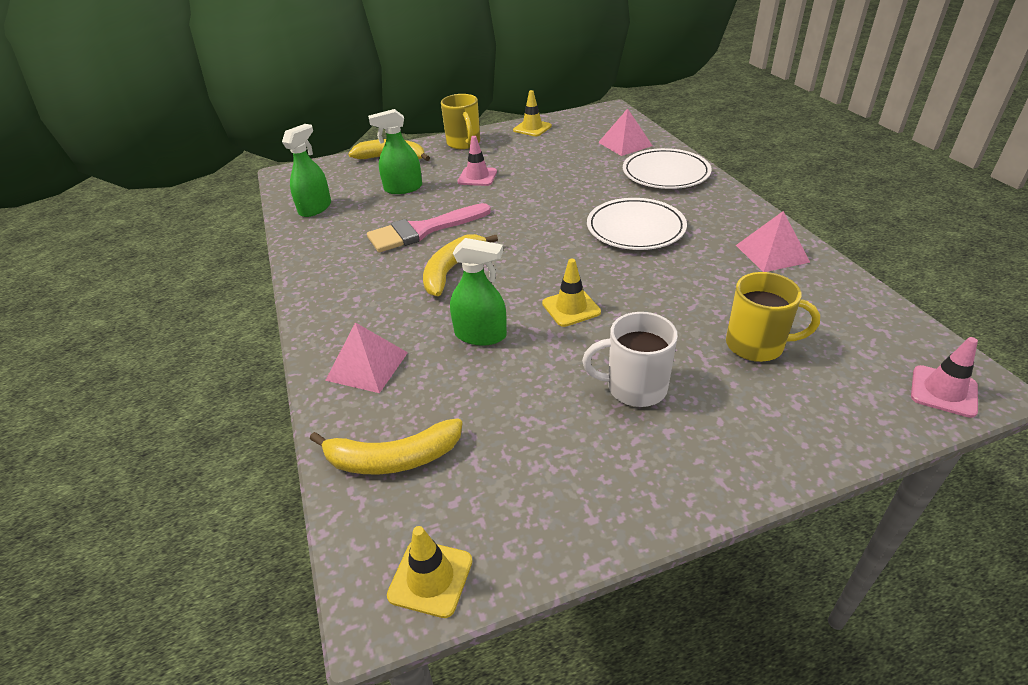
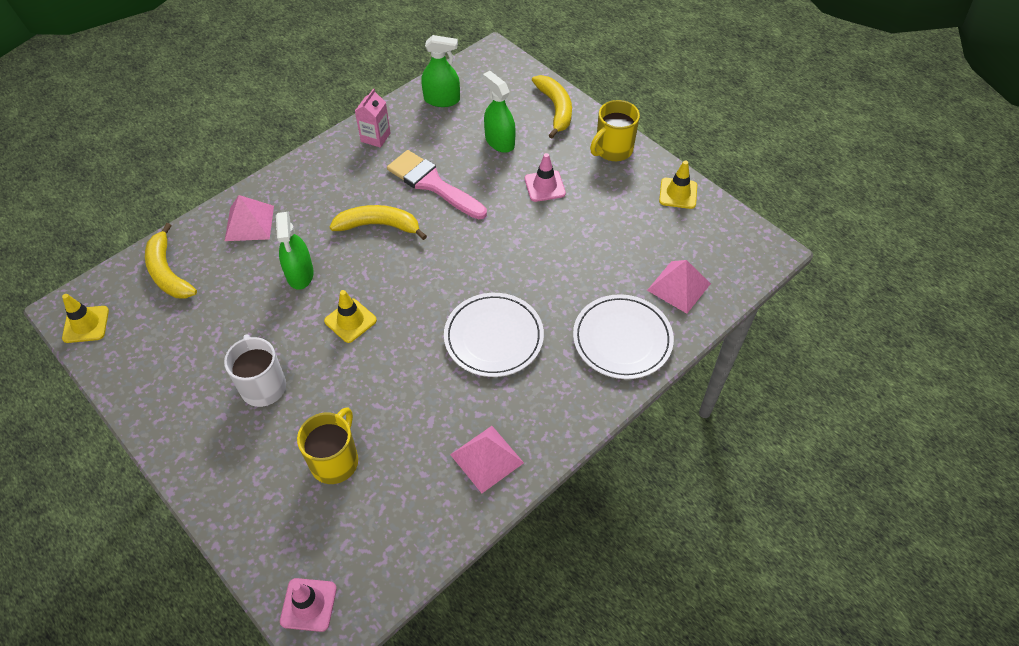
camera: 65 degrees right, 15 degrees up
(323, 254) = (375, 137): none -> pink carton
(756, 345) = (335, 460): yellow mug -> yellow mug turned 150 degrees counterclockwise

